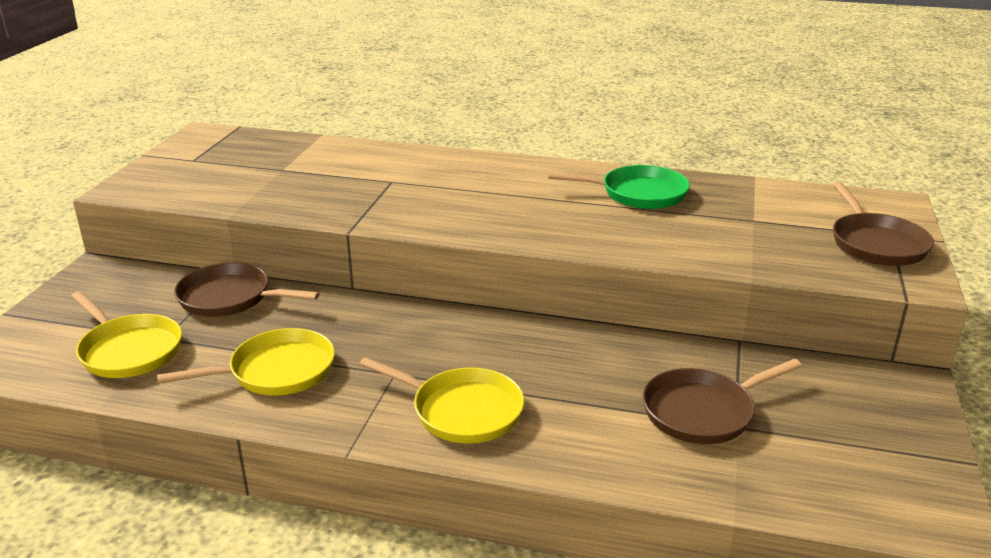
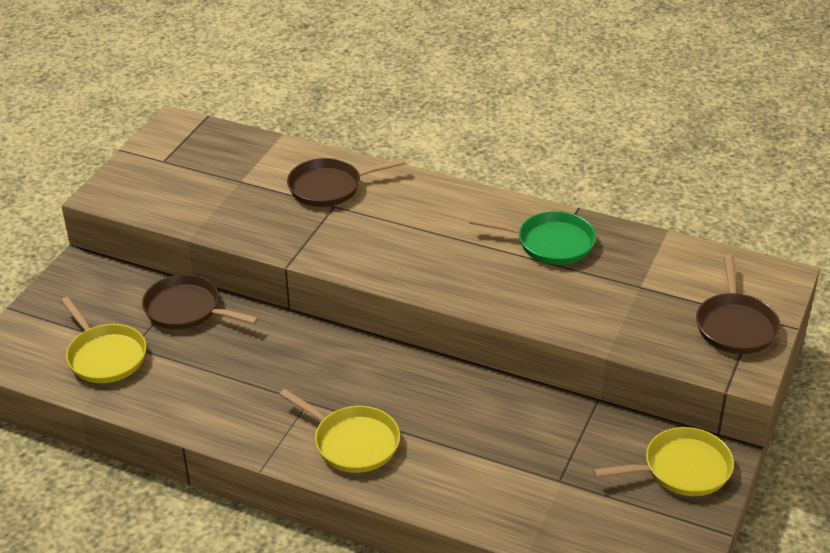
camera: 10 degrees right, 10 degrees up
(276, 371) = (217, 389): yellow pan -> yellow pan (681, 469)
(703, 411) = (539, 464): brown pan -> brown pan (329, 187)

